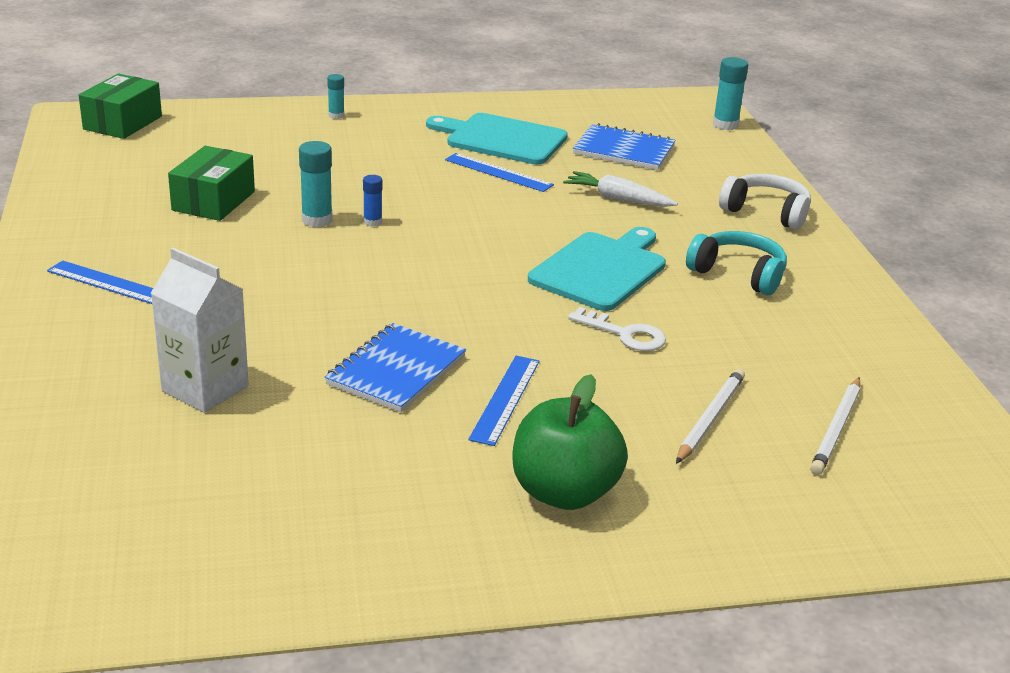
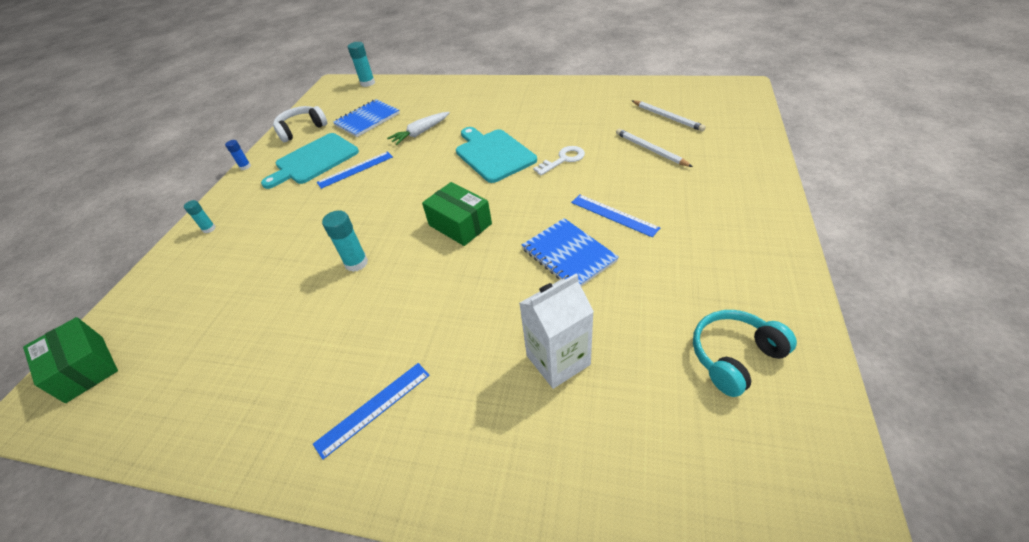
camera: 60 degrees left, 15 degrees up
(213, 201) = (284, 319): green box -> green box (460, 224)
(372, 222) = (378, 235): blue glue stick -> blue glue stick (245, 167)
(564, 492) = (708, 210): green apple -> none
(738, 274) = (522, 113): turquoise headphones -> turquoise headphones (734, 356)
(766, 212) = (467, 92): white headphones -> white headphones (301, 129)

